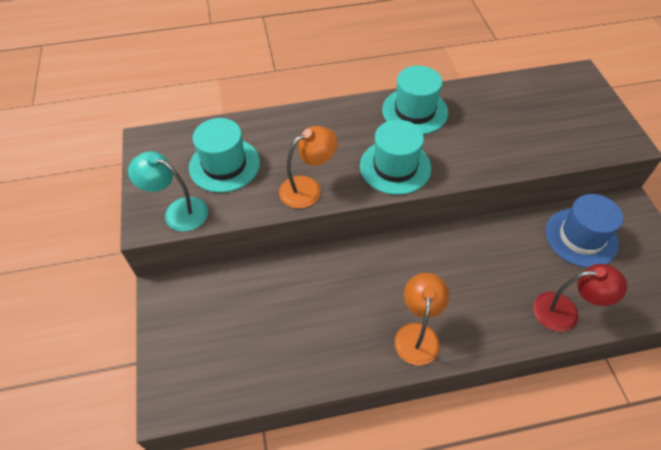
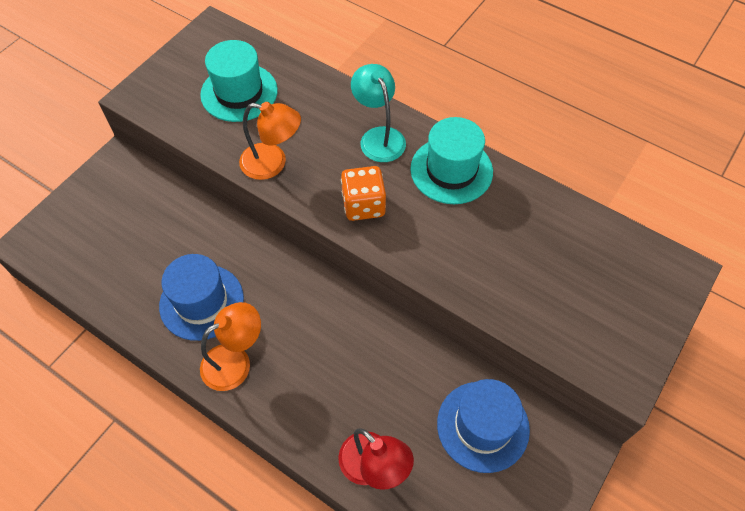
camera: 45 degrees right, 5 degrees up
(178, 211) = (164, 103): turquoise lamp -> turquoise lamp (378, 137)
(349, 321) = (201, 302): none -> blue hat
(395, 167) = (363, 205): turquoise hat -> orange dice

